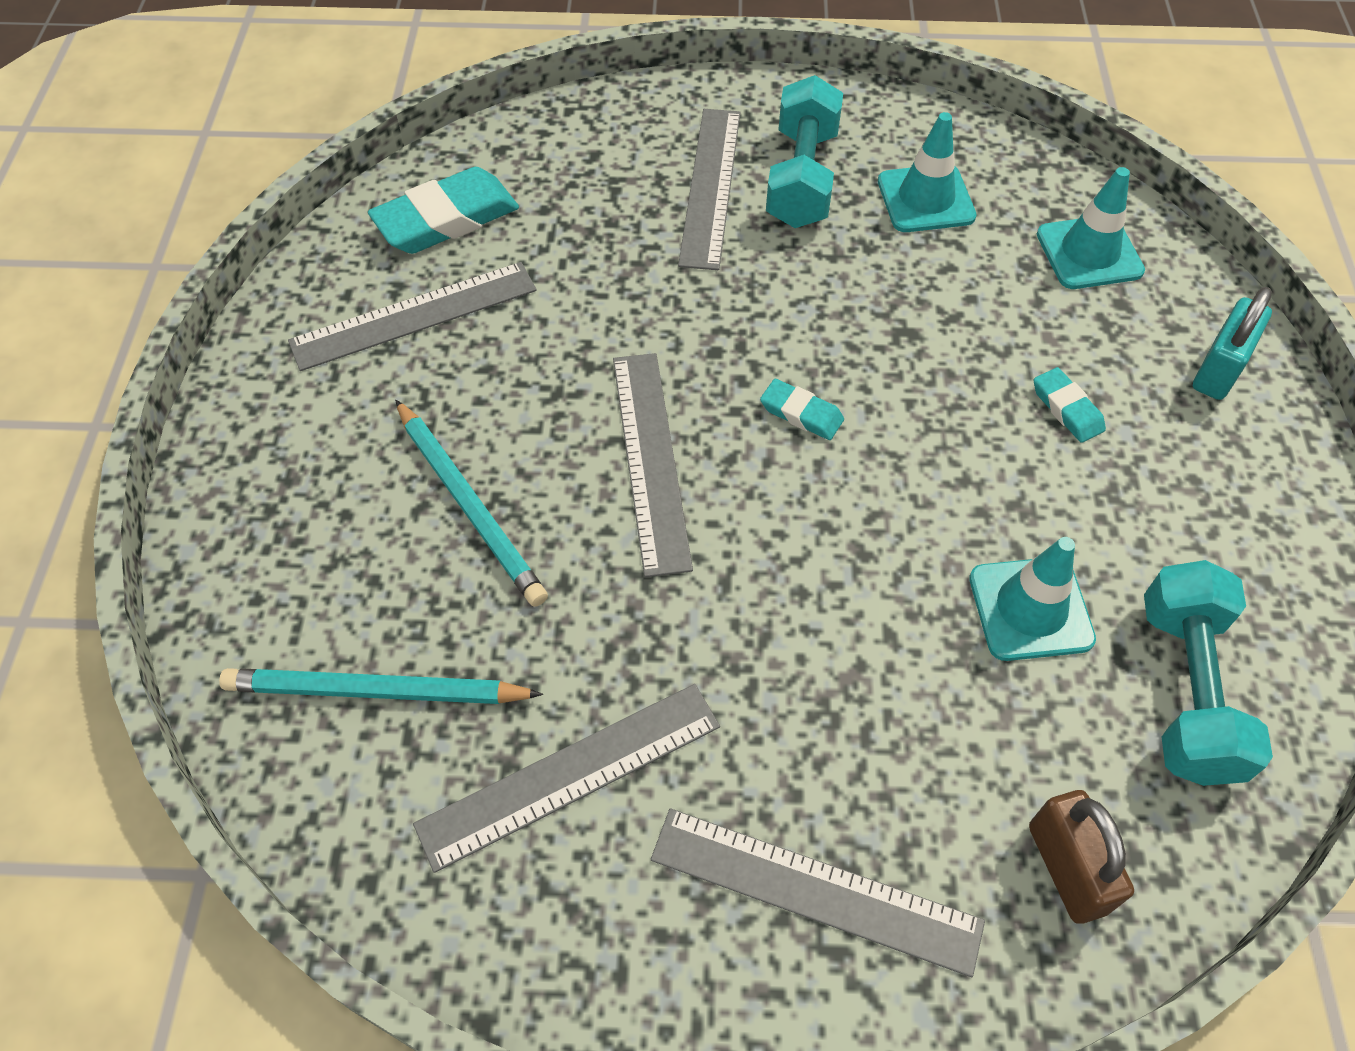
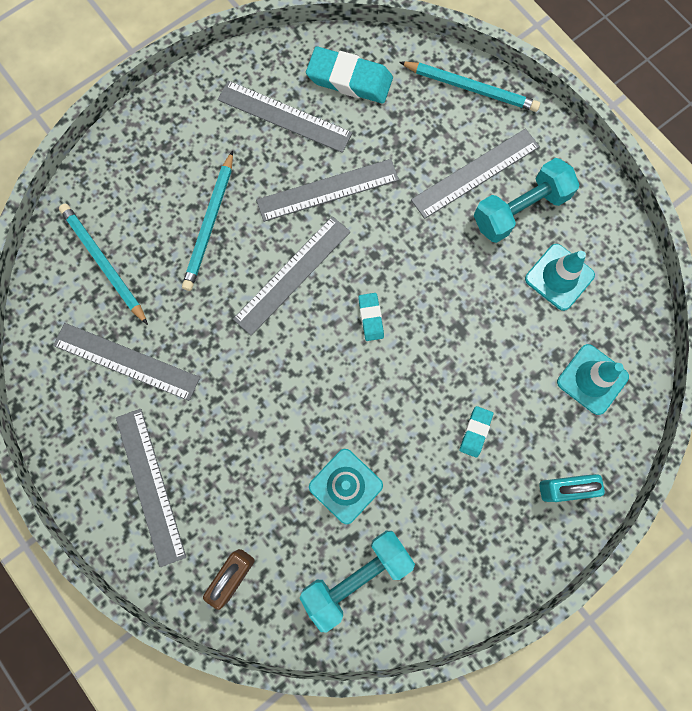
camera: 50 degrees right, 20 degrees up
(570, 339) = (327, 190): none -> grey ruler
(596, 121) = (471, 88): none -> turquoise pencil

